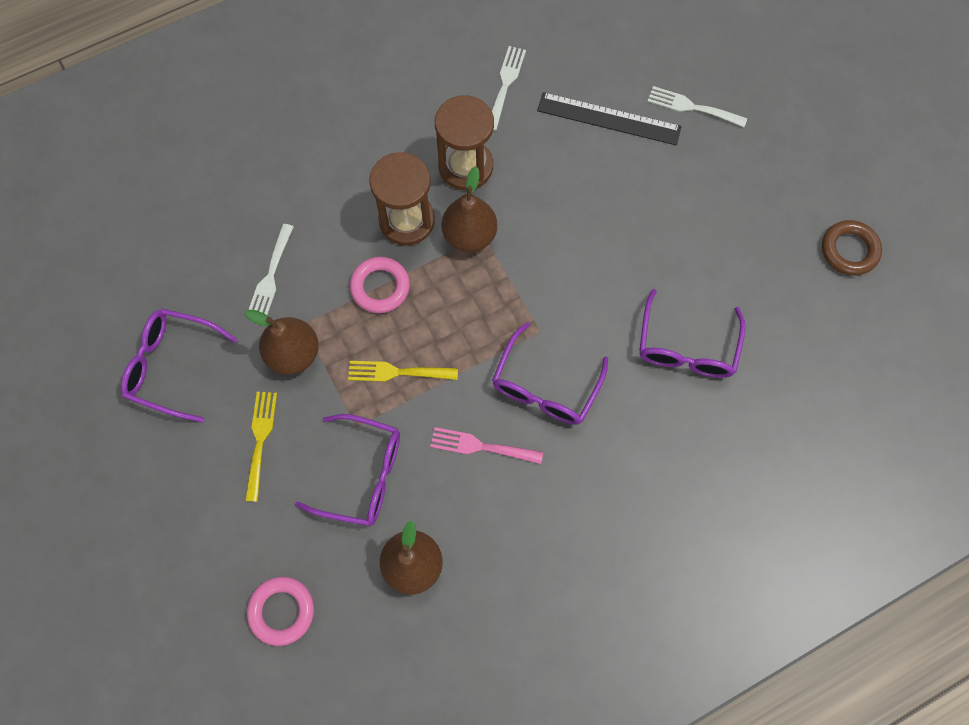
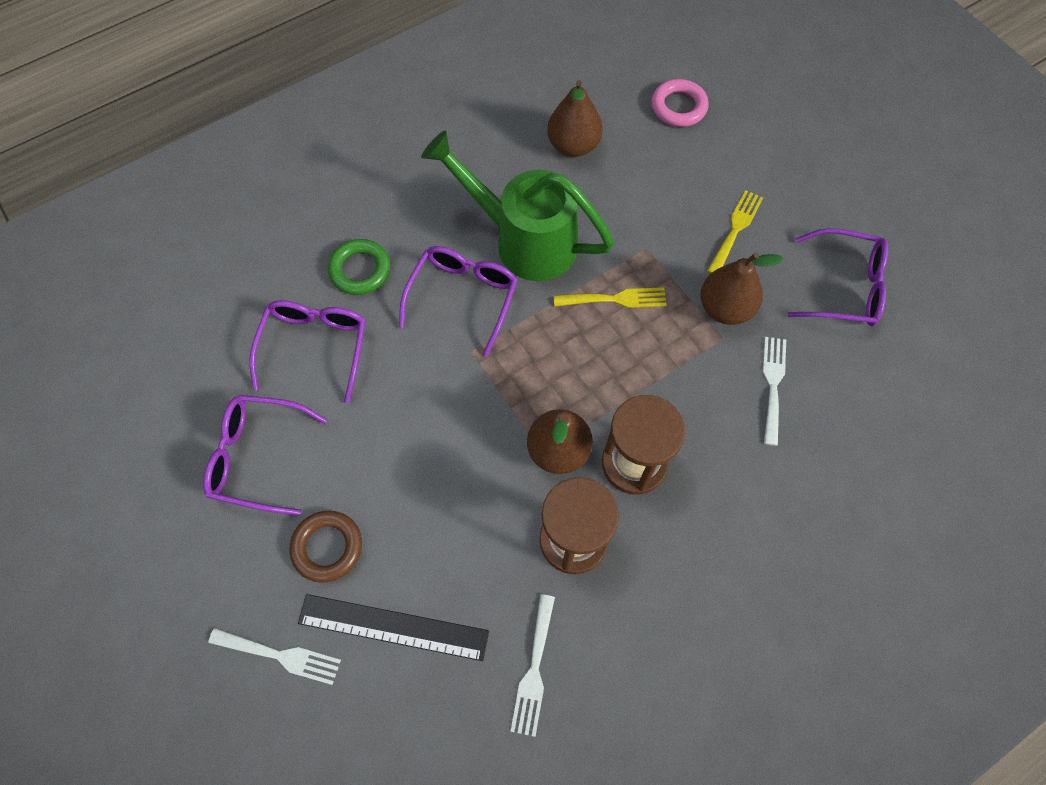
camera: 175 degrees right, 5 degrees down
(260, 440) = (735, 229): yellow fork -> yellow fork turned 150 degrees counterclockwise
(361, 474) = (632, 208): purple glasses -> purple glasses (258, 457)
(380, 287) = (650, 383): pink ring -> none
(481, 446) = (523, 240): pink fork -> green watering can
(648, 425) = (360, 270): none -> green ring
(849, 250) = (114, 470): brown ring -> brown ring (327, 547)

